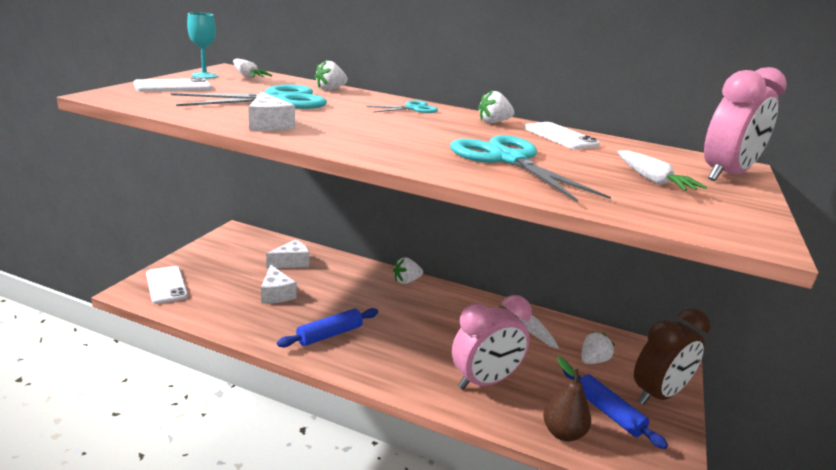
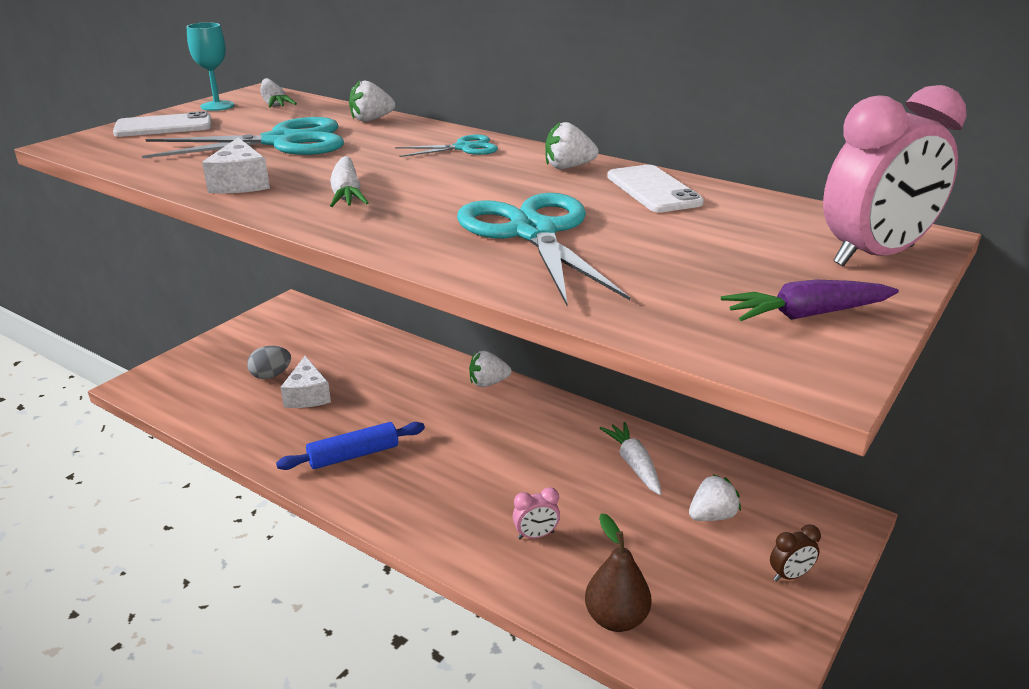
camera: 15 degrees right, 5 degrees up
(166, 285) = (178, 378): white phone -> none
(241, 281) = (271, 375): none -> grey egg
(291, 262) = (344, 351): white cheese -> none
(484, 381) = (536, 535): pink clock -> pink clock, size x0.43
(608, 413) = (699, 596): blue rolling pin -> none
(653, 180) = (736, 265): white carrot -> white carrot (347, 194)
(657, 395) = (790, 575): brown clock -> brown clock, size x0.43
(720, 207) = (806, 315): none -> purple carrot

